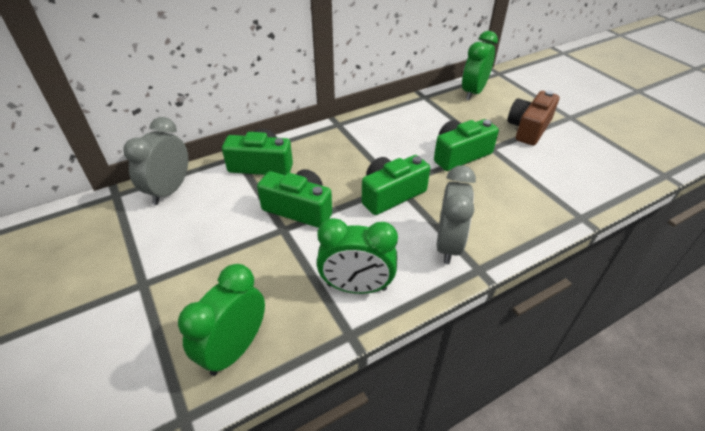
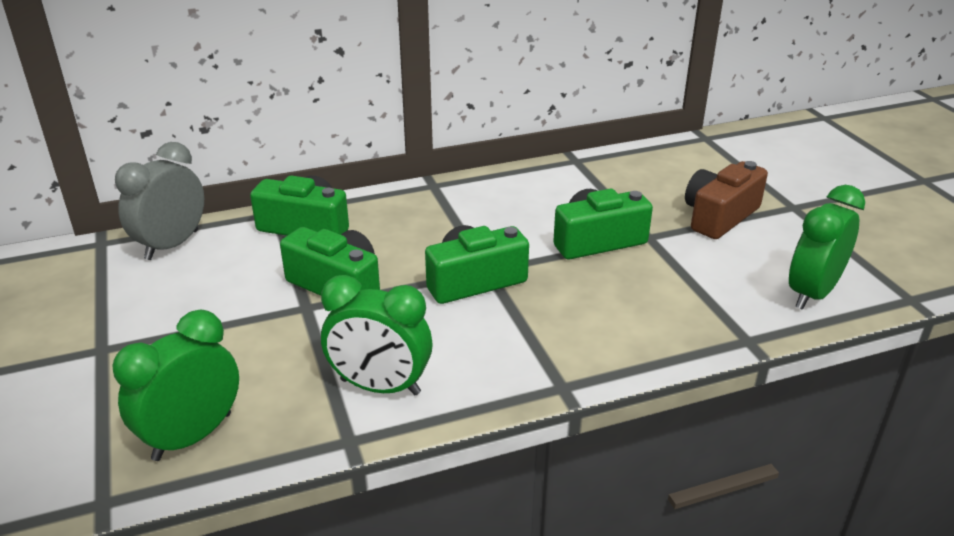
camera: 10 degrees right, 10 degrees down
(448, 245) = (530, 352): grey clock -> none
(473, 92) = (653, 161): green clock -> green clock (812, 293)

